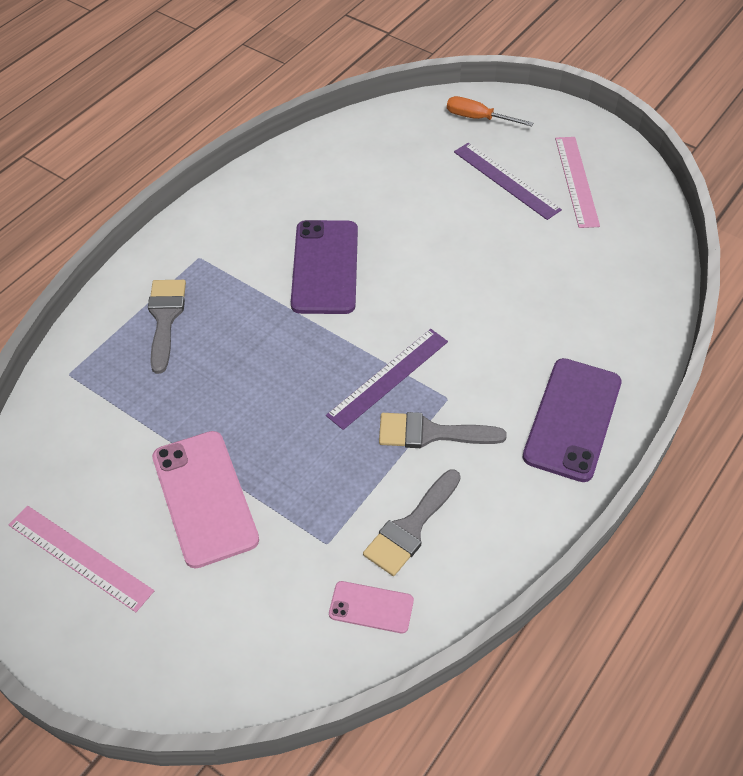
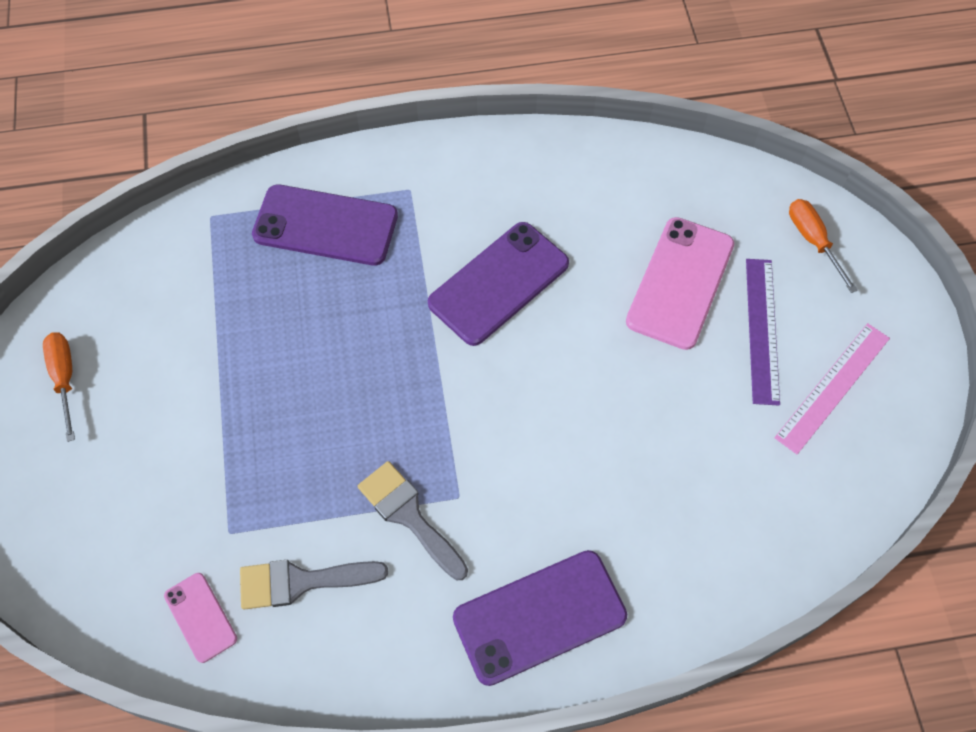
camera: 45 degrees right, 10 degrees up
(80, 557) = (64, 378): pink ruler -> orange screwdriver
(165, 318) = (325, 225): grey brush -> purple phone
(204, 498) = (189, 410): pink phone -> pink phone (680, 283)
(388, 378) = (433, 434): purple ruler -> none

